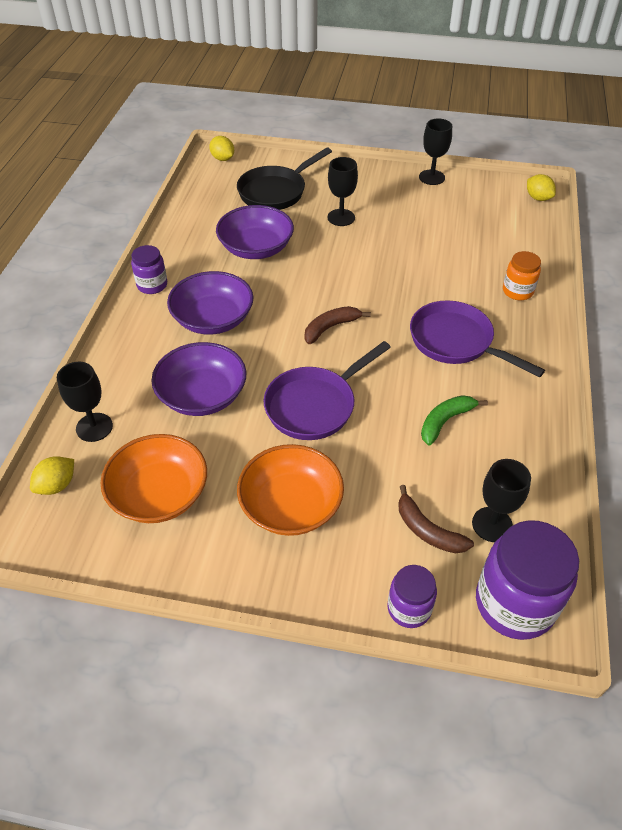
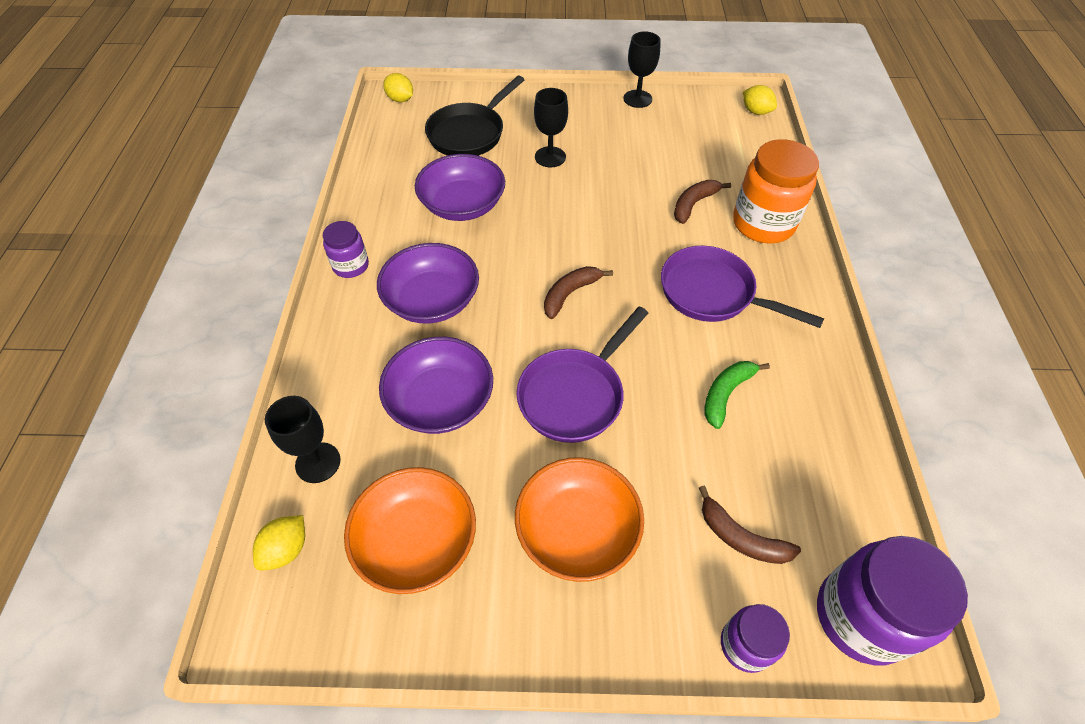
camera: 10 degrees left, 5 degrees up
(459, 269) = (693, 204): none -> brown banana
(492, 524) = (810, 517): black goblet -> none
(517, 291) = (763, 224): orange jar -> orange jar, size x1.83

